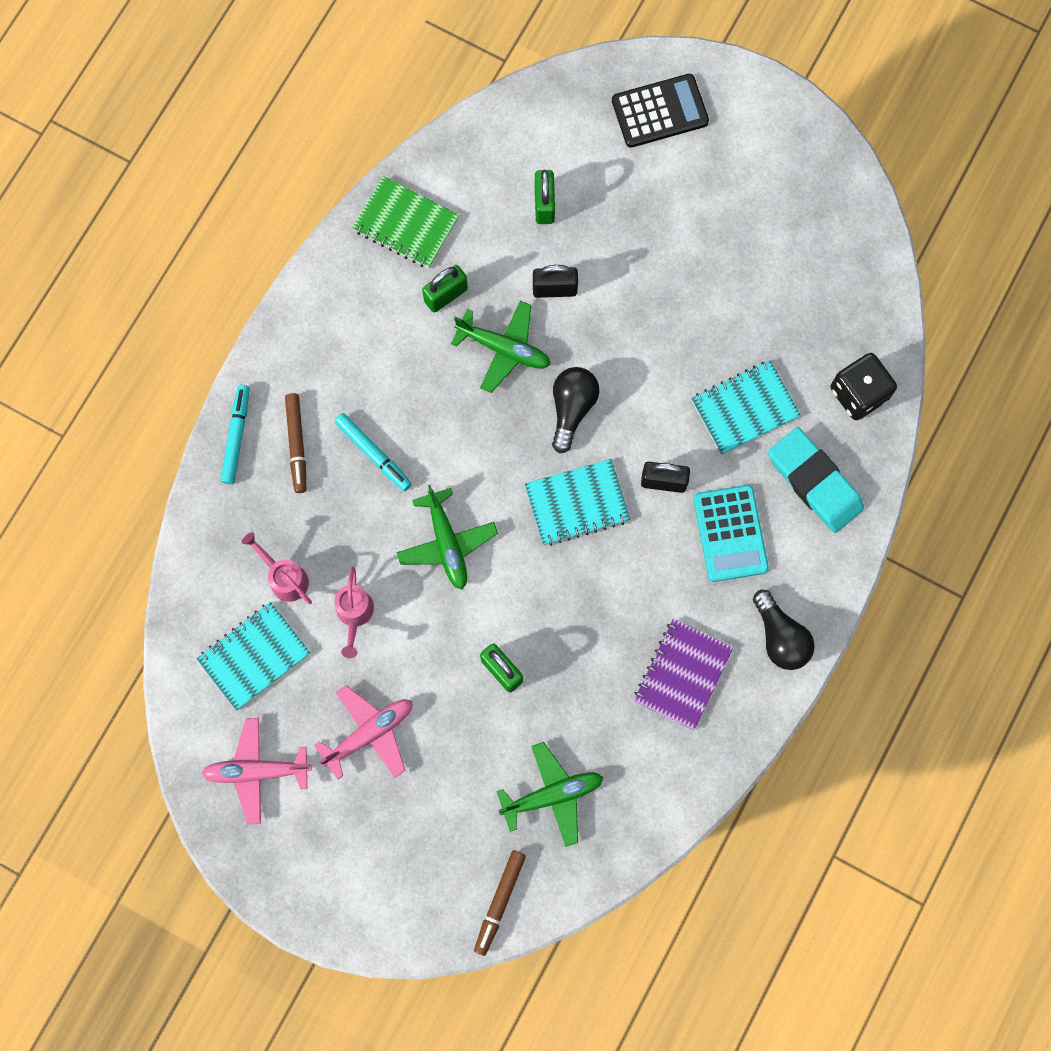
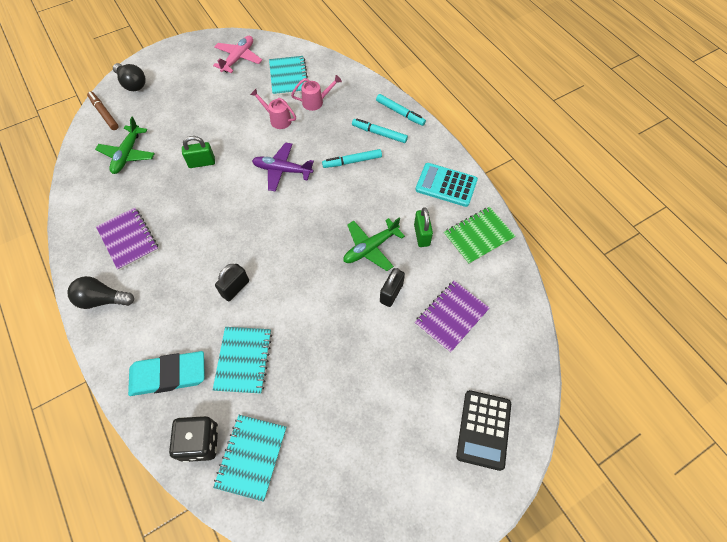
camera: 120 degrees right, 15 degrees down
(297, 444) = (379, 133): brown marker -> turquoise marker
(369, 733) = (219, 101): pink plane -> none
(447, 543) = (282, 170): green plane -> purple plane
(544, 204) = (451, 316): green padlock -> purple notebook
(572, 408) = (312, 264): black light bulb -> black light bulb (132, 84)
(577, 503) = (257, 238): turquoise notebook -> turquoise notebook (251, 457)
(730, 533) = (178, 307): turquoise calculator -> turquoise calculator (446, 185)

